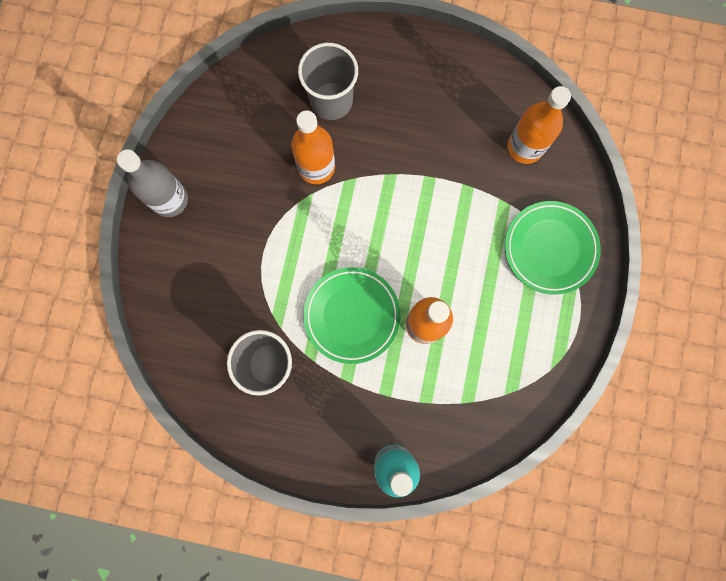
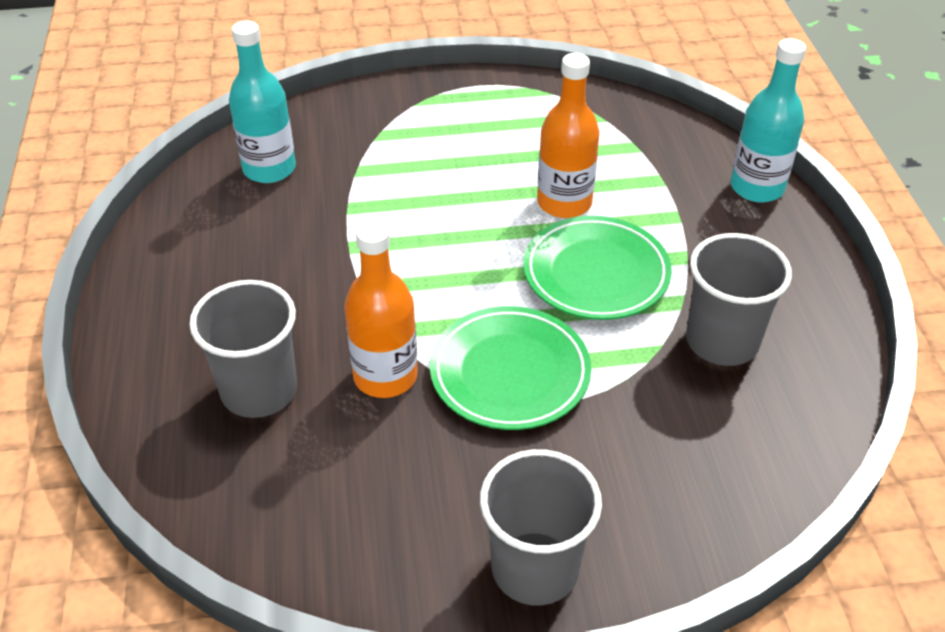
camera: 110 degrees left, 35 degrees down
(170, 200) = (535, 568): grey bottle -> grey cup
(525, 147) = (269, 169): orange bottle -> turquoise bottle
(550, 248) = (403, 122): green plate -> green plate (510, 373)

